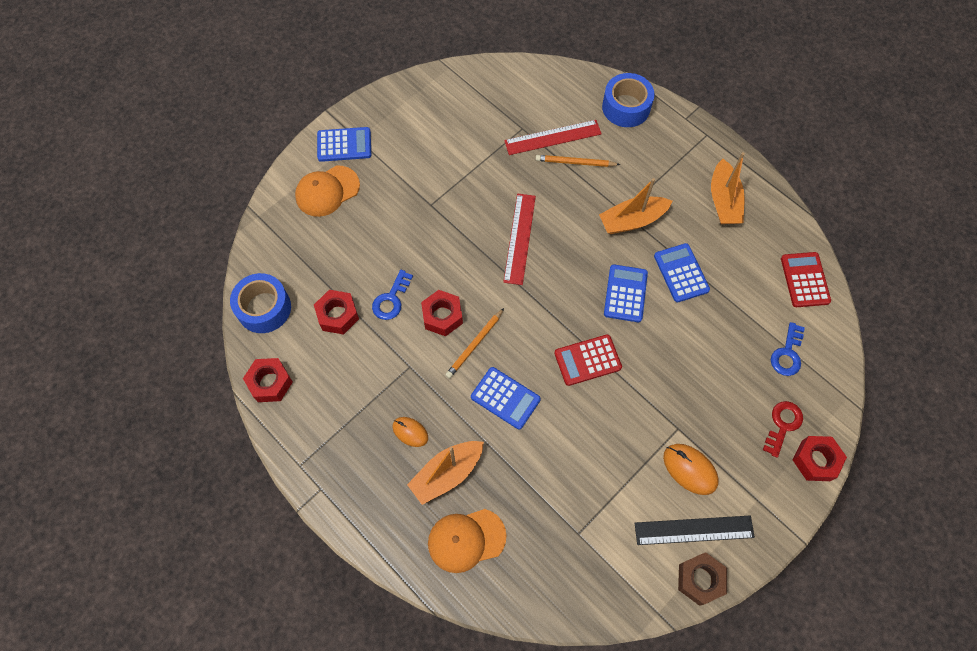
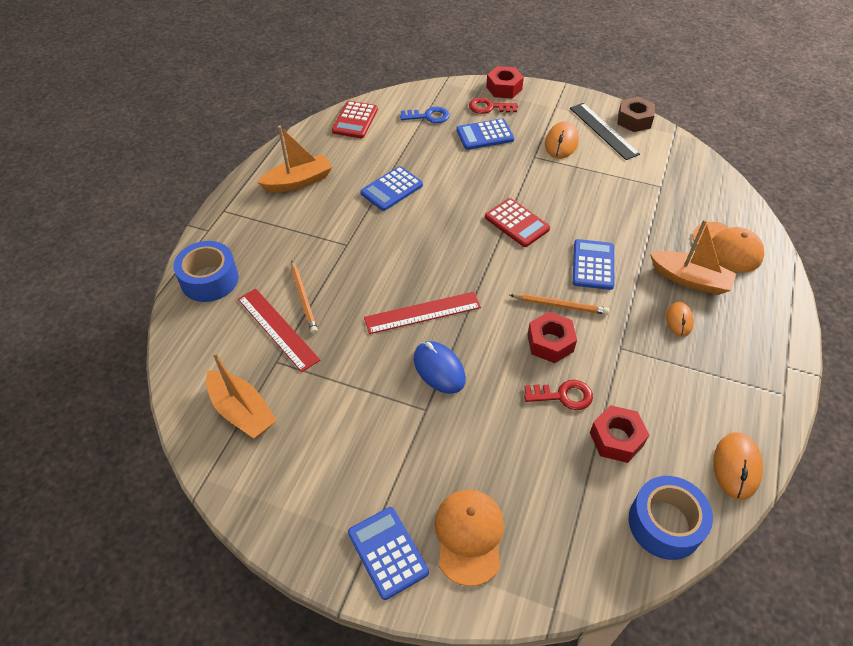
camera: 115 degrees left, 15 degrees down
(270, 383) = (736, 467): red nut -> orange mouse
(327, 191) = (469, 536): orange cap -> orange cap turned 120 degrees counterclockwise
(391, 299) = (563, 395): blue key -> red key
(460, 227) = (439, 369): none -> blue mouse
(625, 293) = (435, 218): blue calculator -> blue calculator (485, 135)
(632, 220) = (353, 235): orange boat -> orange boat (242, 411)
(805, 280) = (355, 120): red calculator -> red calculator turned 45 degrees counterclockwise

